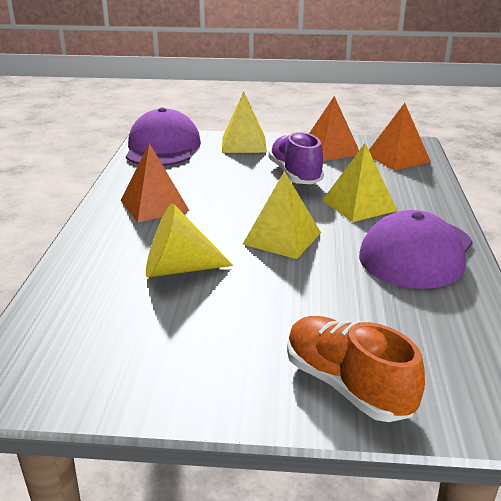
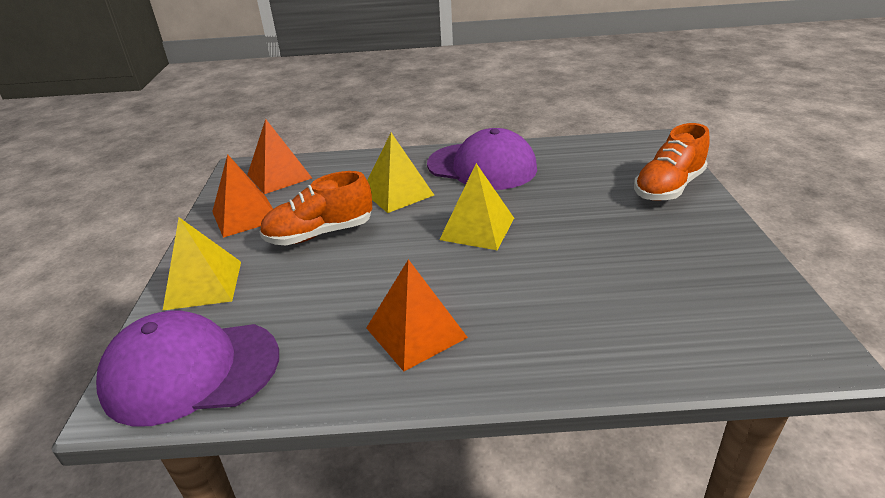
camera: 95 degrees left, 5 degrees up
(178, 269) = (562, 283): yellow cone -> none
(295, 175) = (320, 234): purple shoe -> orange shoe

